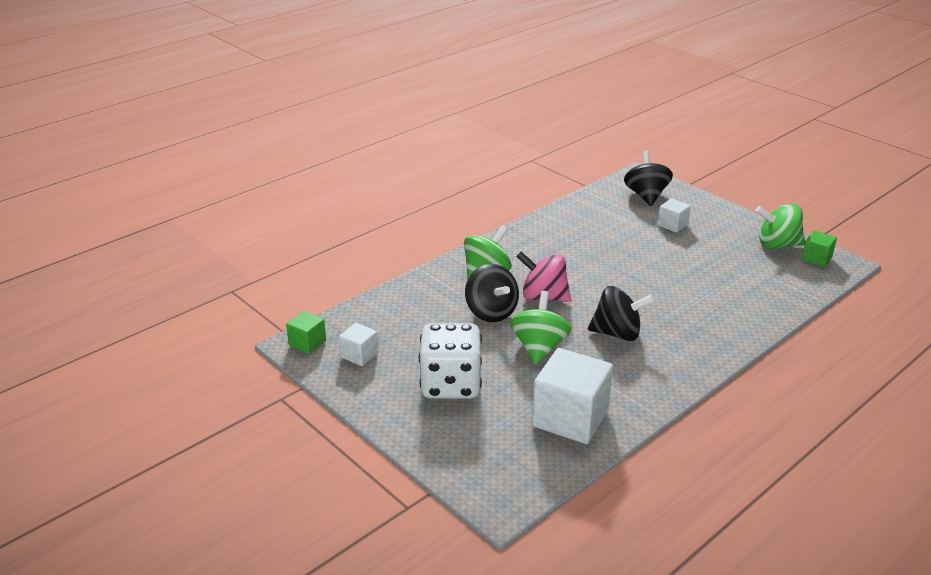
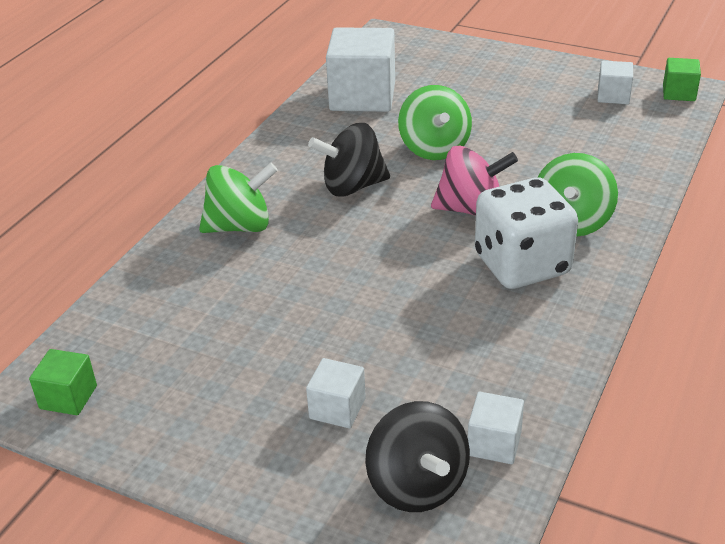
camera: 160 degrees right, 5 degrees up
(451, 384) = (496, 94): white dice -> white dice (522, 265)
(491, 312) = (519, 172): black spinning top -> none
(605, 200) = (494, 443): none -> white cube
(777, 245) = (136, 412): green spinning top -> green spinning top (240, 226)

